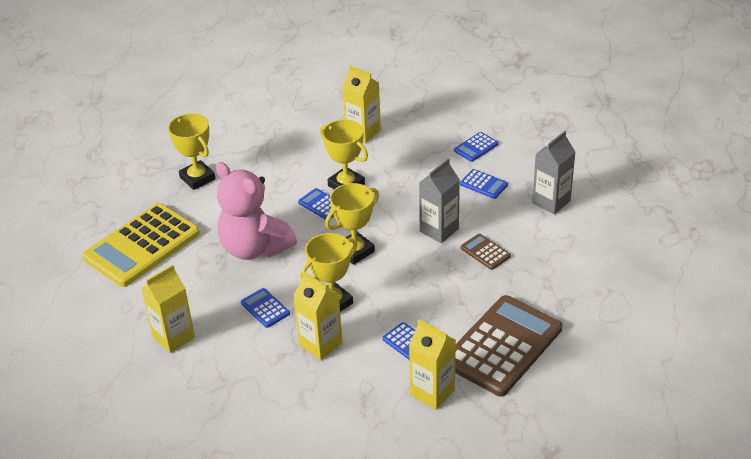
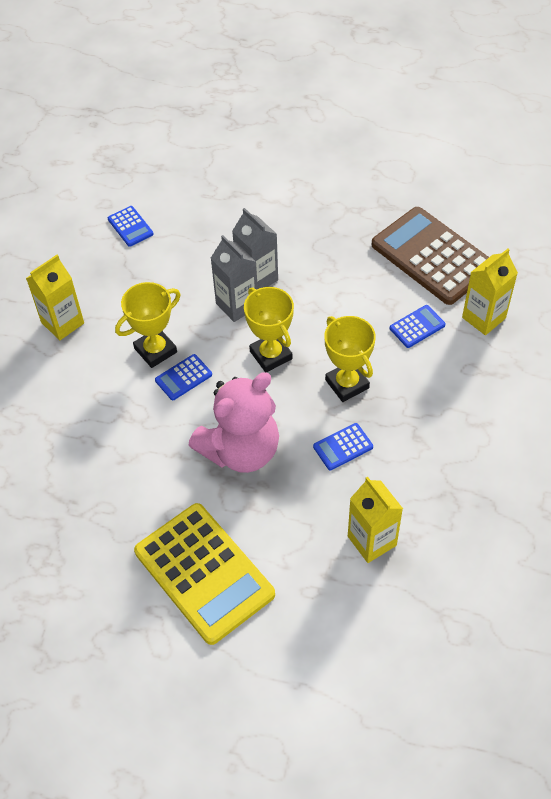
camera: 80 degrees left, 15 degrees up
(197, 178) = (89, 504): yellow trophy -> none
(320, 344) = (406, 400): yellow carton -> none
(483, 184) = (195, 231): blue calculator -> none
(485, 252) = (300, 247): brown calculator -> none
(551, 202) = (239, 184): grey carton -> grey carton (237, 305)

